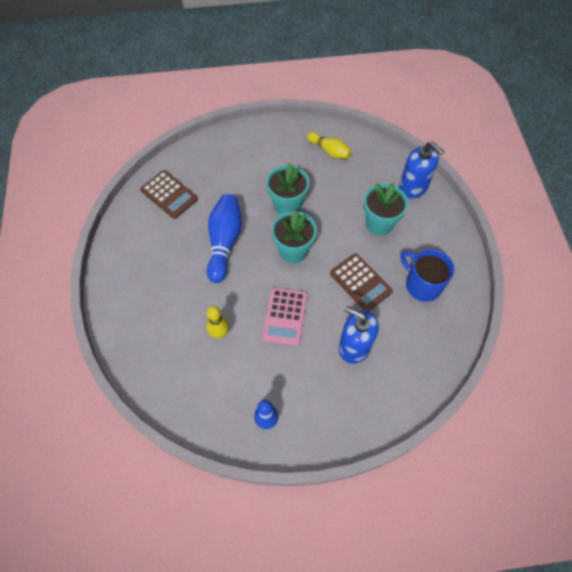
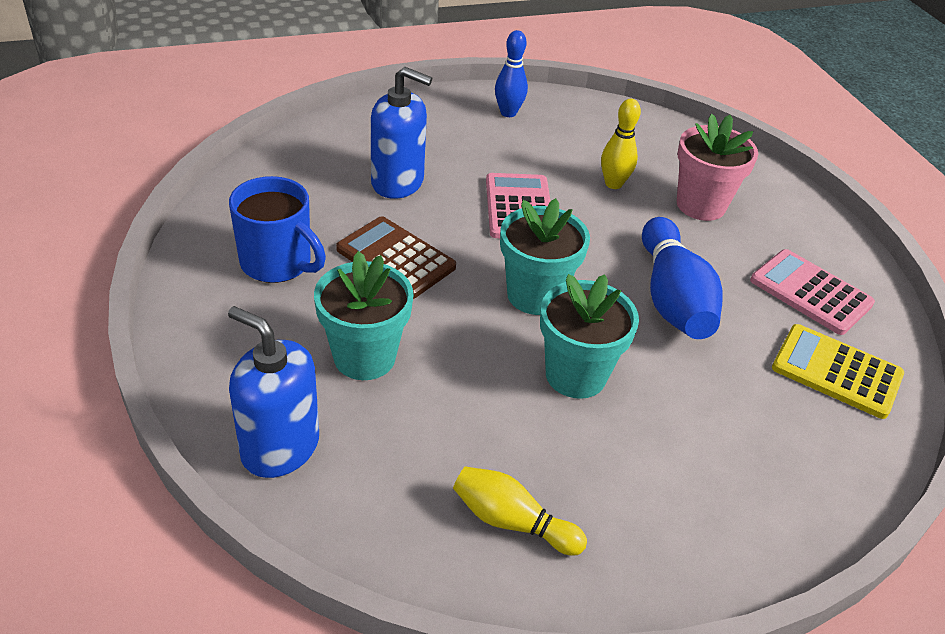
camera: 165 degrees right, 20 degrees down
(151, 239) = (810, 292): none -> pink calculator
(169, 195) = (836, 371): brown calculator -> yellow calculator
(174, 309) = (700, 205): none -> pink flower pot

